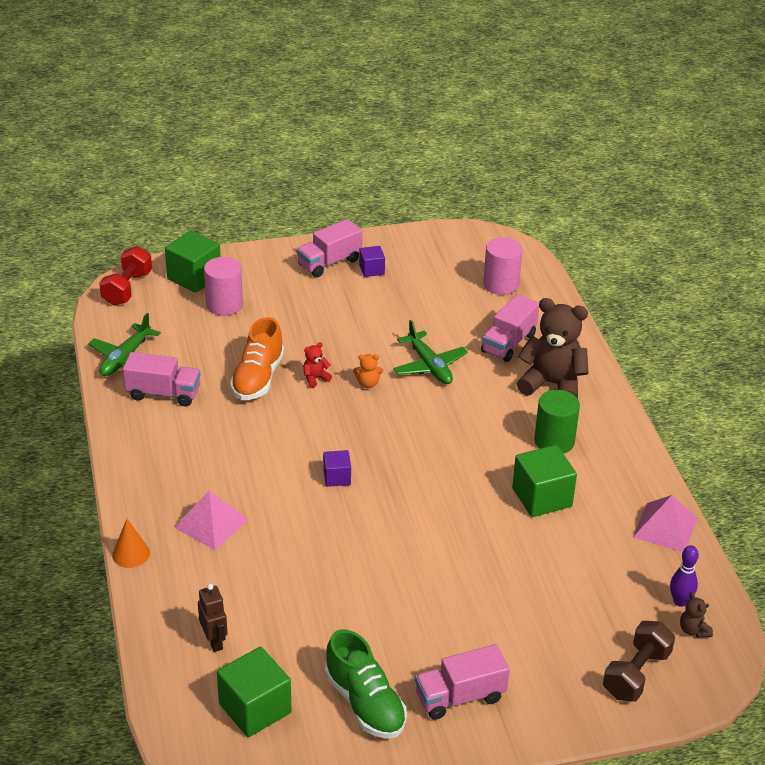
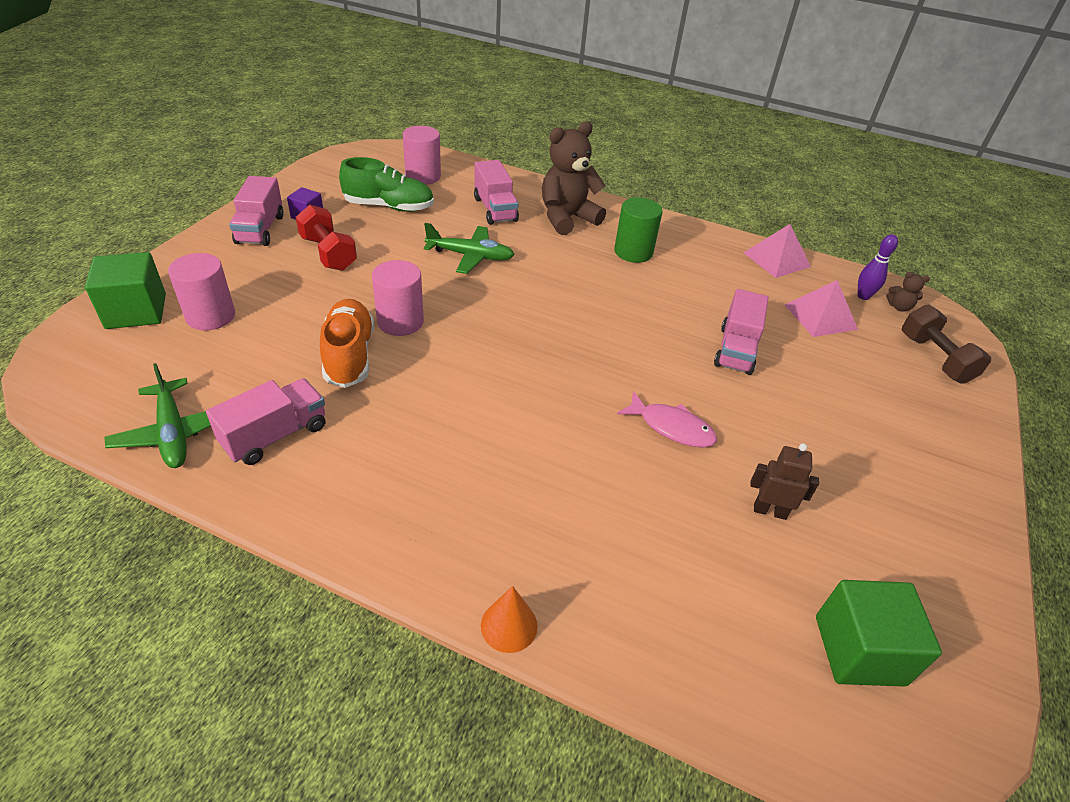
camera: 55 degrees left, 5 degrees up
(127, 289) = (66, 366): red dumbbell -> red dumbbell (328, 253)
(211, 523) = (527, 516): pink pyramid -> pink pyramid (820, 317)
(214, 641) = (724, 626): brown robot -> brown robot (769, 511)
(258, 378) = (349, 355): orange shoe -> orange shoe turned 150 degrees counterclockwise
(315, 378) = (400, 322): red teddy bear -> pink cylinder
(337, 477) = (553, 385): purple cube -> none
(361, 551) = (671, 427): none -> pink fish
(365, 703) = (894, 546): green shoe -> green shoe (389, 207)
(368, 383) = (449, 297): orange teddy bear -> none
(460, 697) = (916, 472): pink truck -> pink truck (735, 350)
(542, 497) = (693, 292): green cube -> none

